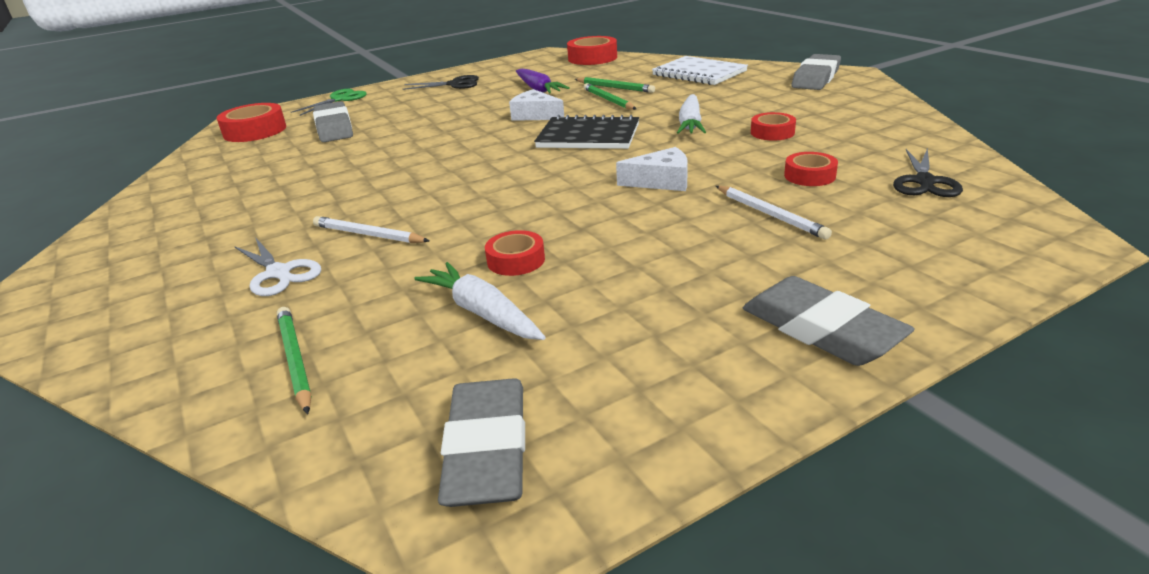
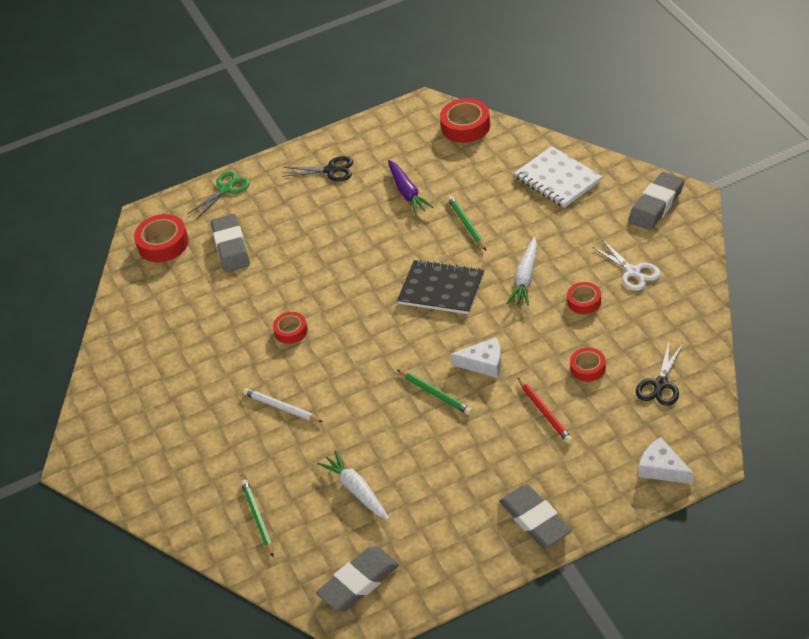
camera: 10 degrees right, 15 degrees up
(279, 273) = (231, 443): white scissors -> white scissors (633, 272)
(487, 450) = (358, 582): grey eraser -> grey eraser turned 45 degrees clockwise
(516, 260) = (377, 444): red tape -> red tape (291, 331)
(535, 115) = (401, 246): white cheese -> white cheese (662, 468)
(615, 87) = (476, 199): green pencil -> green pencil (435, 394)
(770, 214) = (545, 412): white pencil -> red pencil

